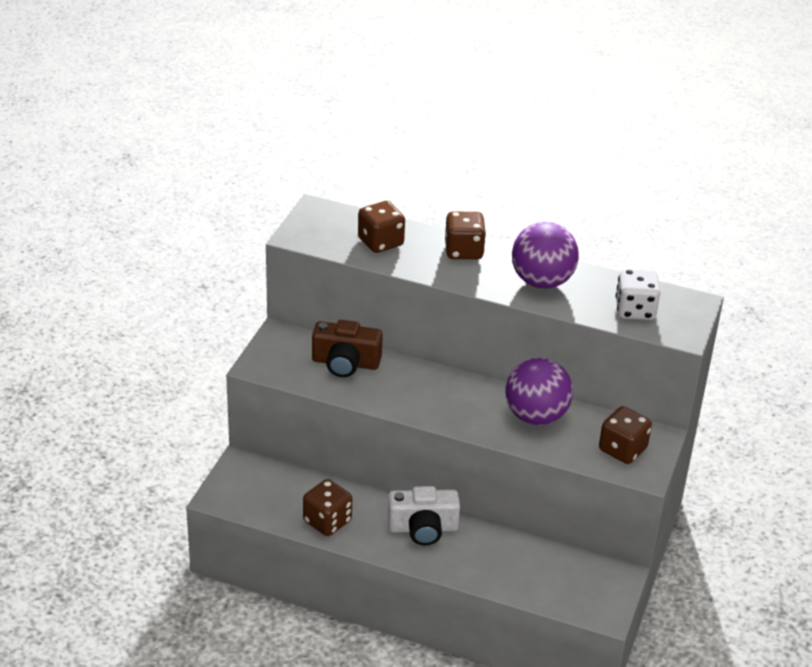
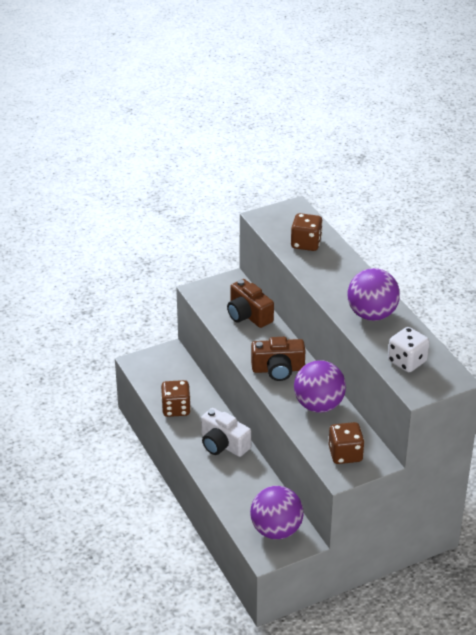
camera: 45 degrees right, 0 degrees up
(450, 403) = (278, 369): none -> brown camera
(463, 251) = (349, 273): brown dice -> none
(583, 581) = (276, 530): none -> purple ball

